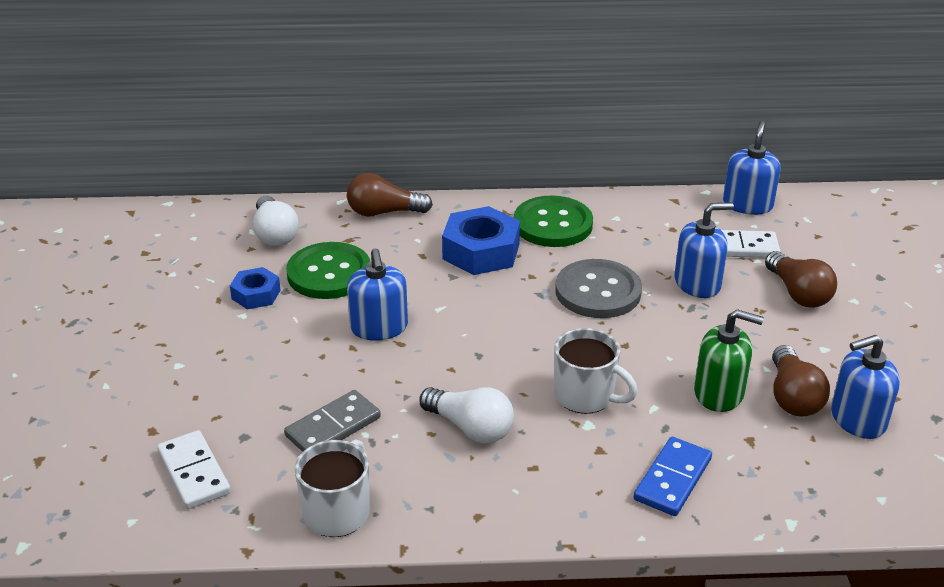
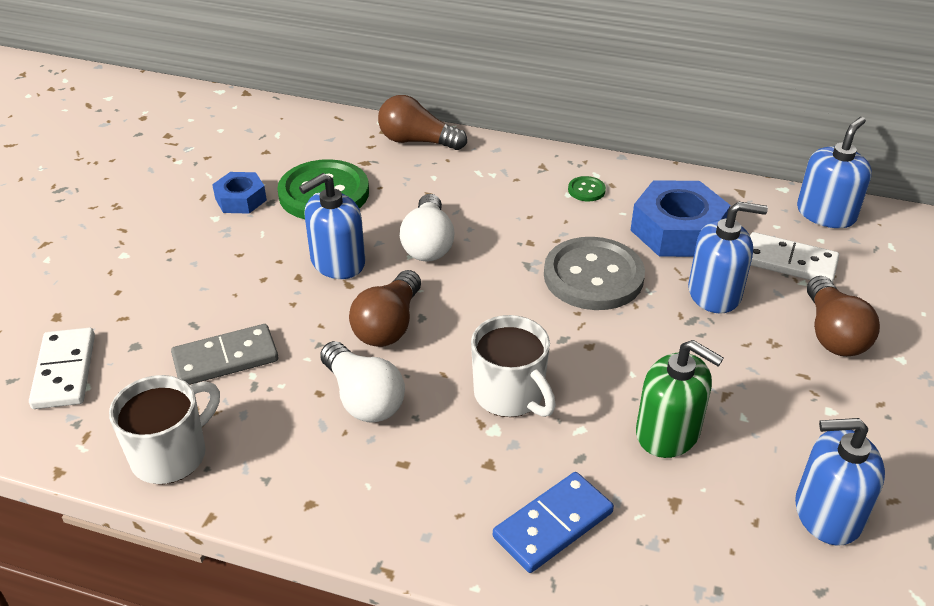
camera: 20 degrees right, 5 degrees up
(275, 234) = (297, 142): white light bulb -> white light bulb (428, 244)
(379, 327) = (337, 262): blue soap dispenser -> blue soap dispenser turned 45 degrees clockwise
(481, 251) = (492, 203): blue nut -> blue nut (677, 230)
(553, 224) = (586, 190): green button -> green button, size x0.42
(792, 397) = (757, 461): brown light bulb -> brown light bulb (388, 325)

